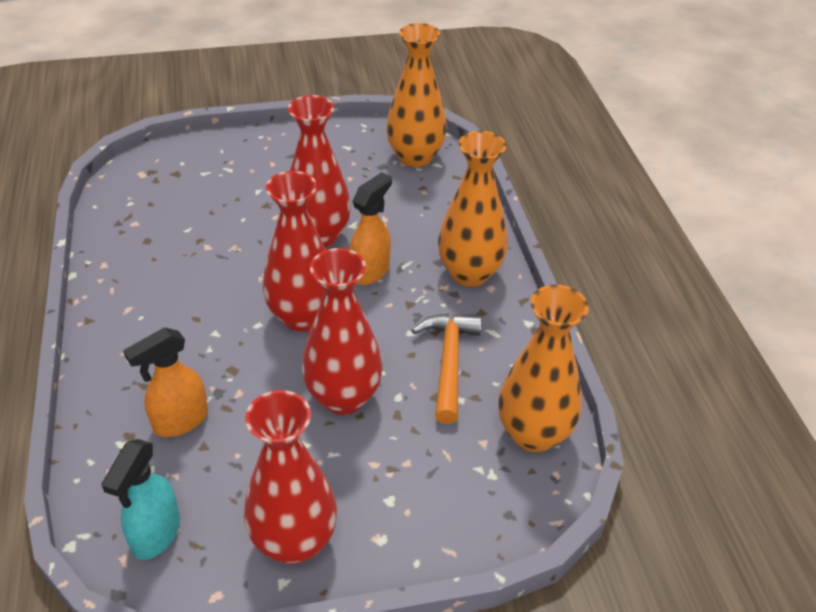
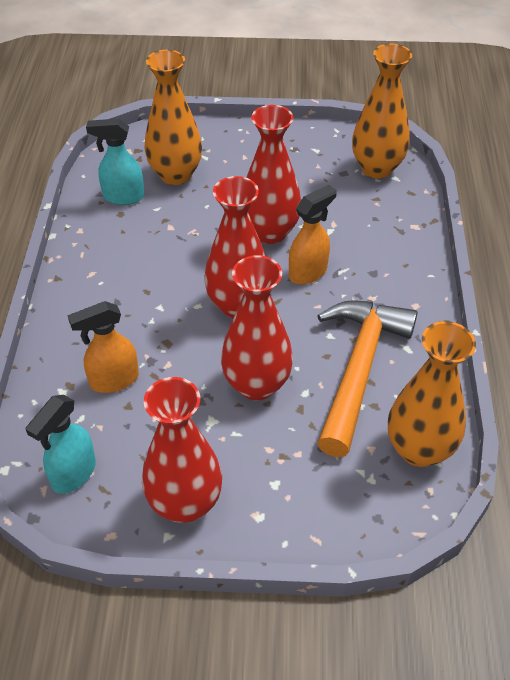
camera: 15 degrees right, 5 degrees up
(146, 222) = (123, 197): none -> turquoise spray bottle
(449, 363) = (359, 369): orange hammer -> orange hammer, size x1.51
(469, 273) = (399, 288): orange vase -> orange vase (175, 175)

